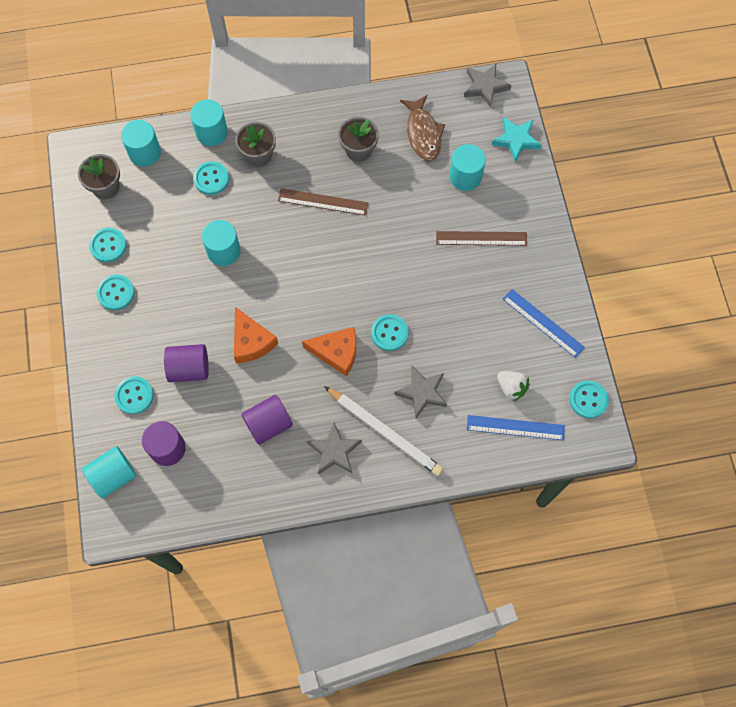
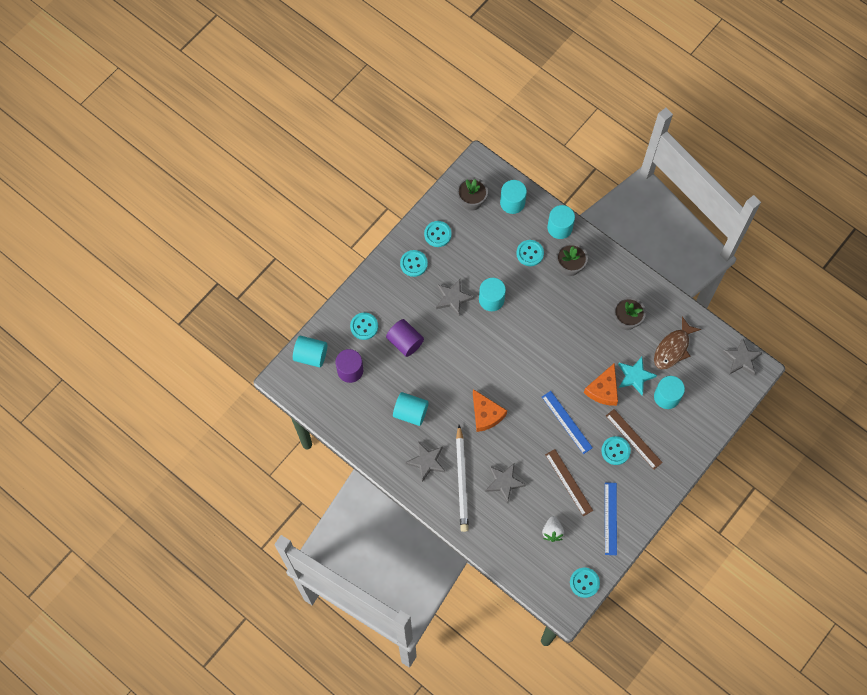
camera: 50 degrees right, 0 degrees up
(188, 285) = (453, 298): none -> grey star
(251, 341) = (450, 362): orange cheese -> orange cheese (603, 389)
(268, 424) = (410, 412): purple cylinder -> turquoise cylinder
(323, 201) = (573, 328): brown ruler -> brown ruler (569, 482)
(389, 333) = (524, 434): turquoise button -> turquoise button (615, 451)
(515, 427) = (529, 553): blue ruler -> blue ruler (567, 422)
(516, 140) = (721, 407): turquoise star -> turquoise star (635, 376)

